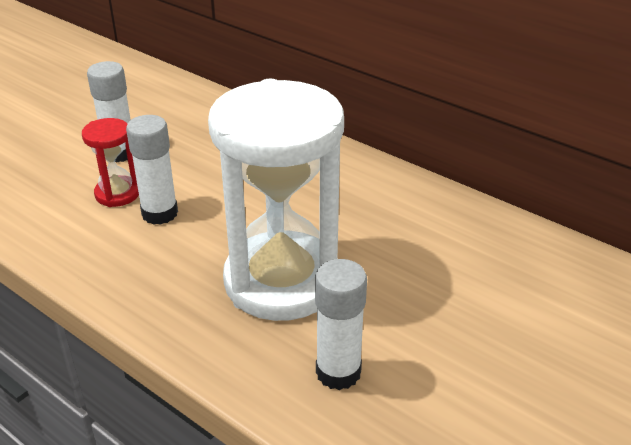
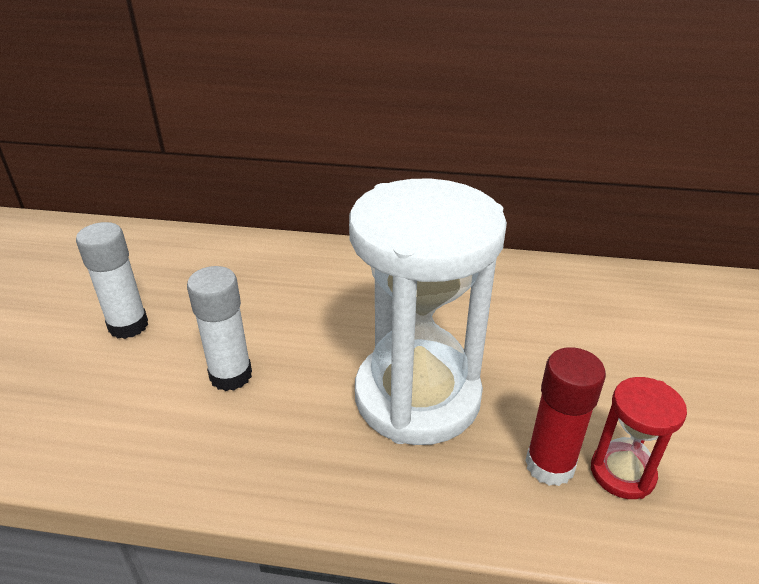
camera: 30 degrees left, 0 degrees up
(117, 194) = (163, 372): red hourglass -> red hourglass (622, 473)
(338, 372) = (549, 465): white glue stick -> red glue stick

